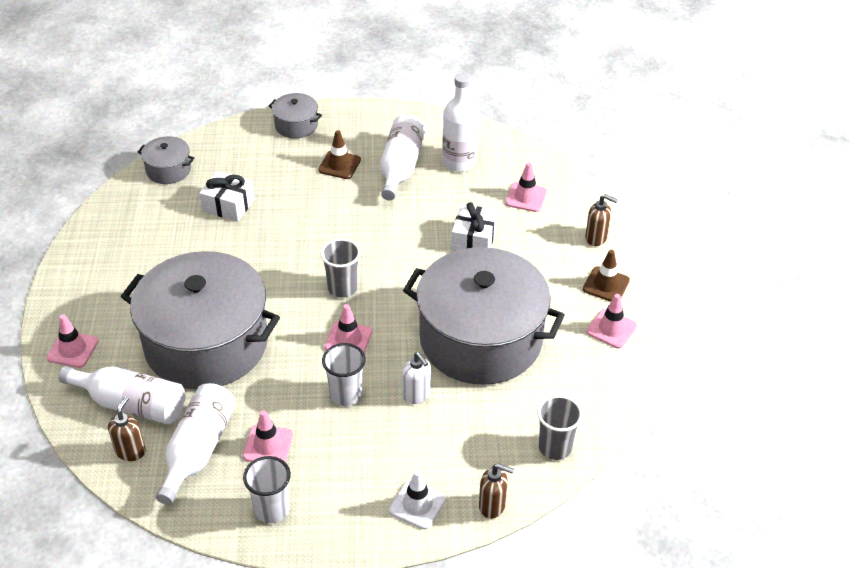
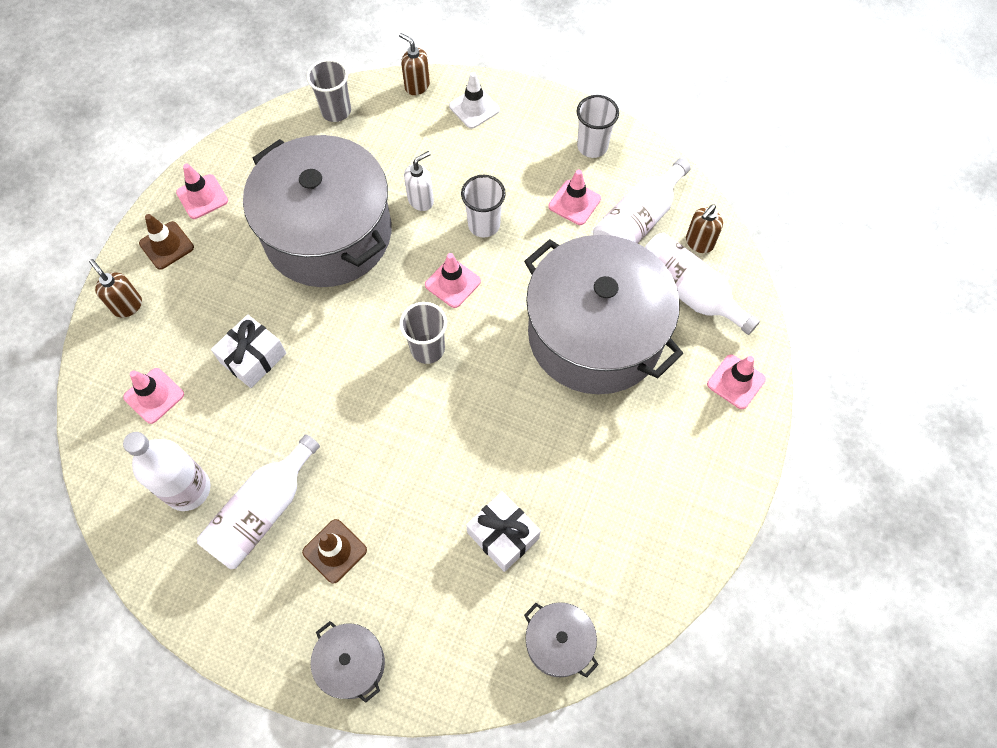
camera: 155 degrees left, 20 degrees up
(416, 395) = (421, 200): white soap dispenser -> white soap dispenser turned 60 degrees clockwise

